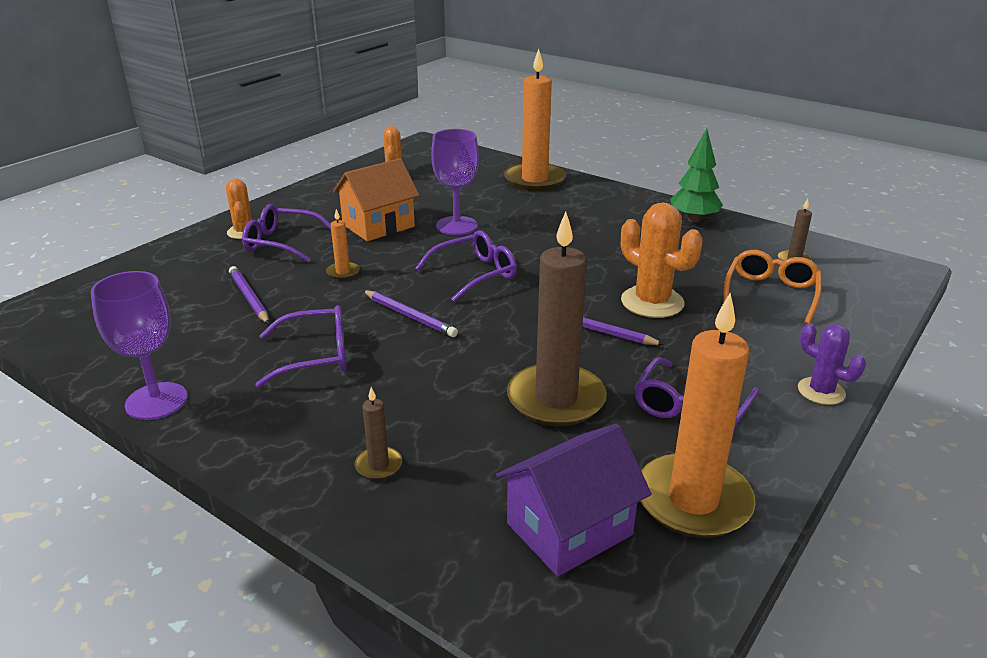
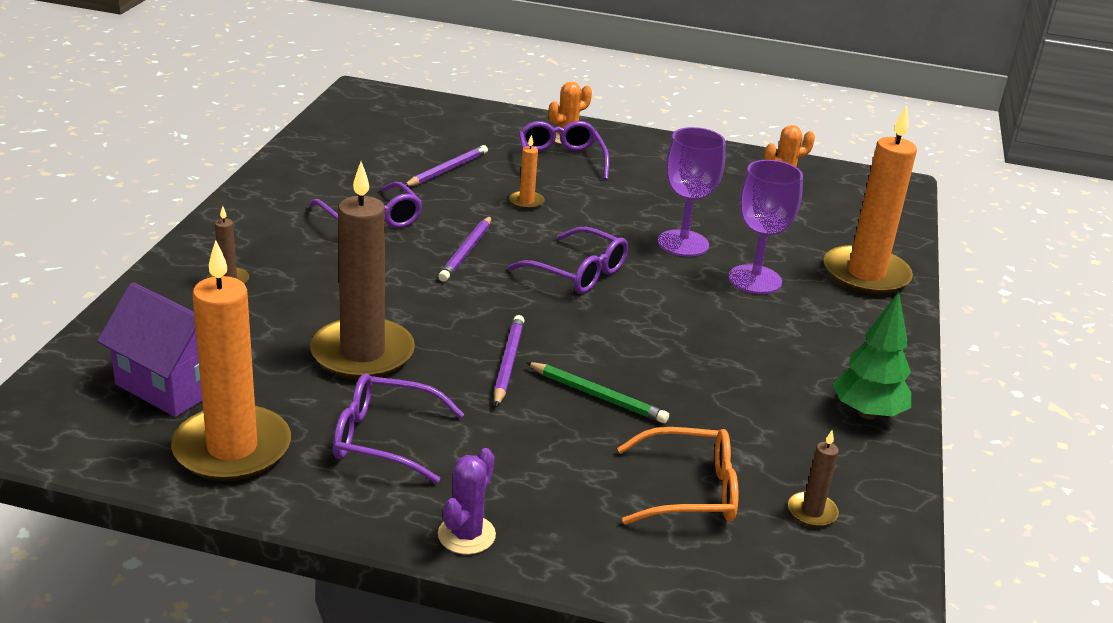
camera: 65 degrees right, 0 degrees up
(156, 401) = (273, 173): purple goblet -> purple goblet (755, 279)
(378, 226) = (641, 200): orange house -> none
(652, 302) = (598, 396): orange cactus -> green pencil

